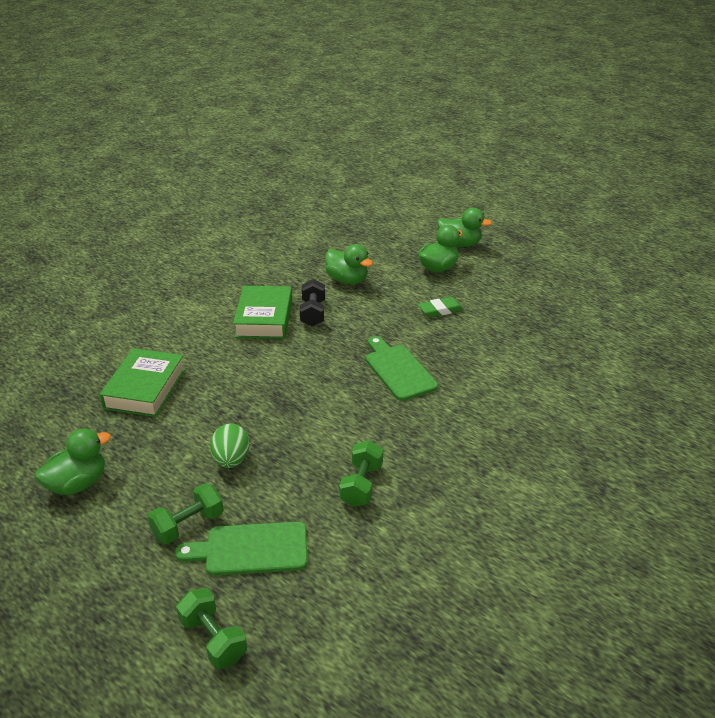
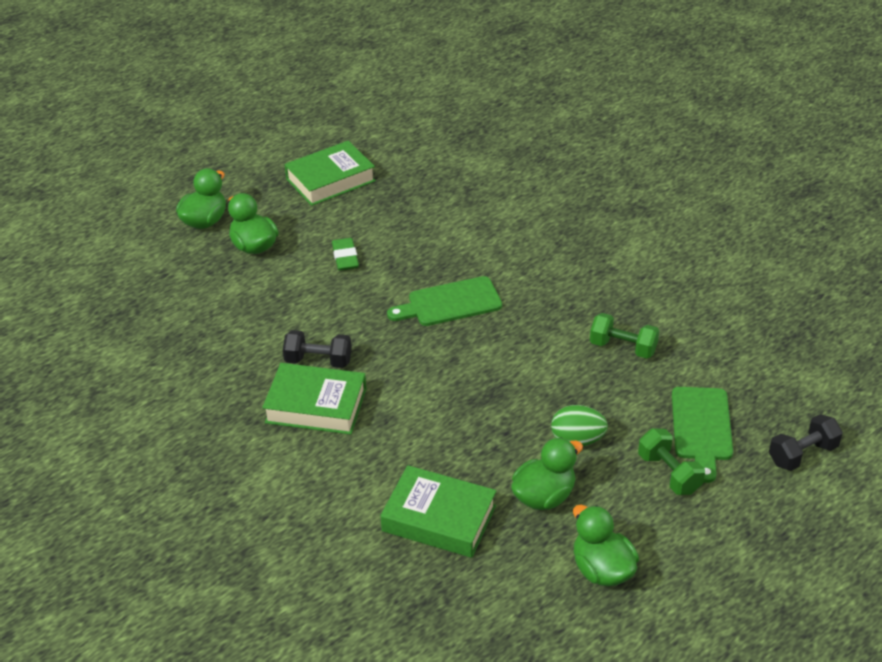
camera: 80 degrees left, 5 degrees up
(213, 639) = (802, 454): green dumbbell -> black dumbbell
(347, 280) = (253, 325): green duck -> green duck (544, 496)
(540, 290) = (330, 180): none -> green book

